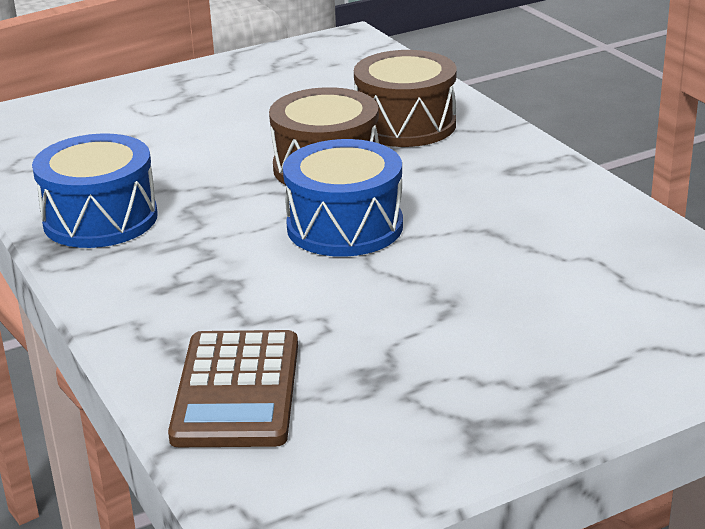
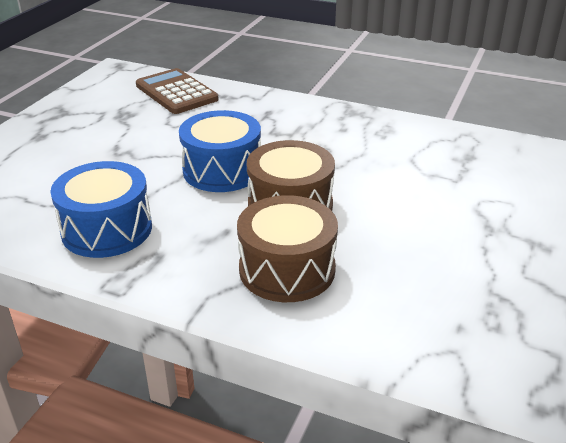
camera: 140 degrees right, 5 degrees up
(100, 219) = (359, 127): blue drum -> blue drum (107, 229)

